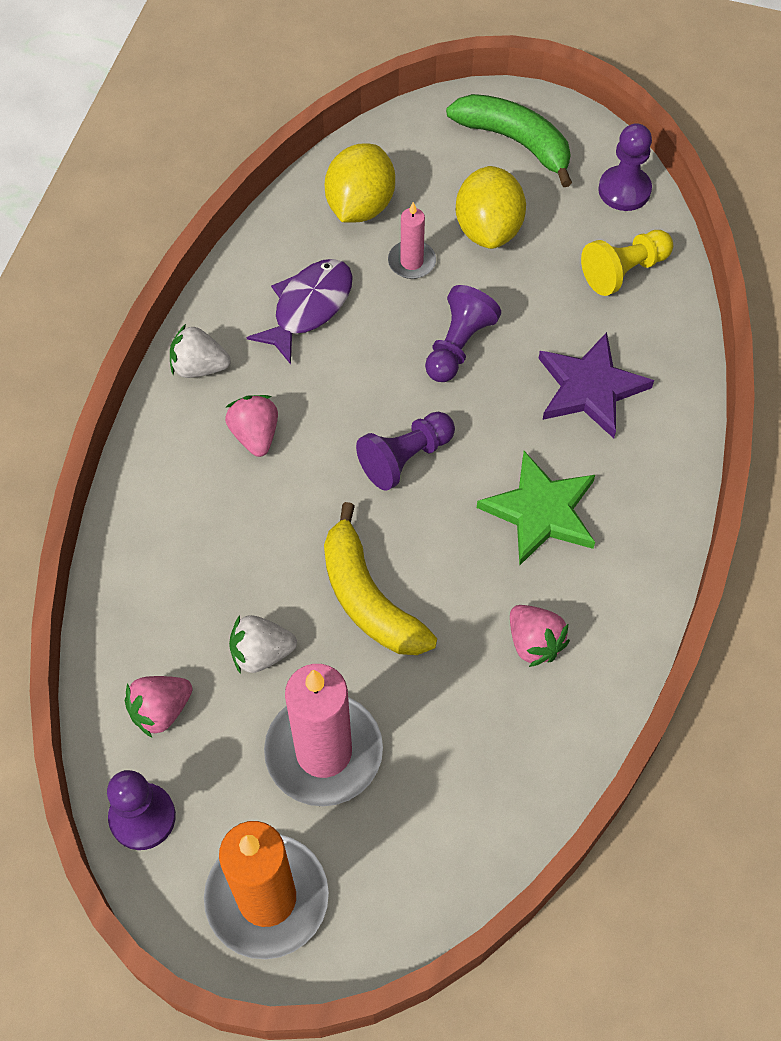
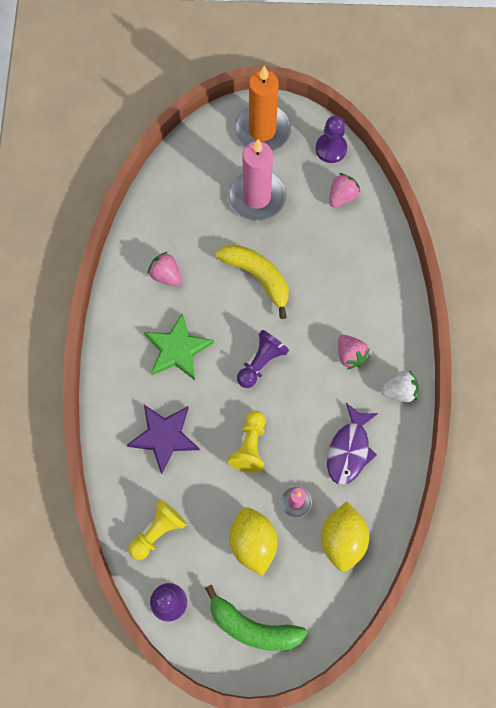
camera: 165 degrees right, 10 degrees up
(261, 653) = (303, 235): white strawberry -> none
(458, 346) = (250, 446): purple pawn -> yellow pawn

